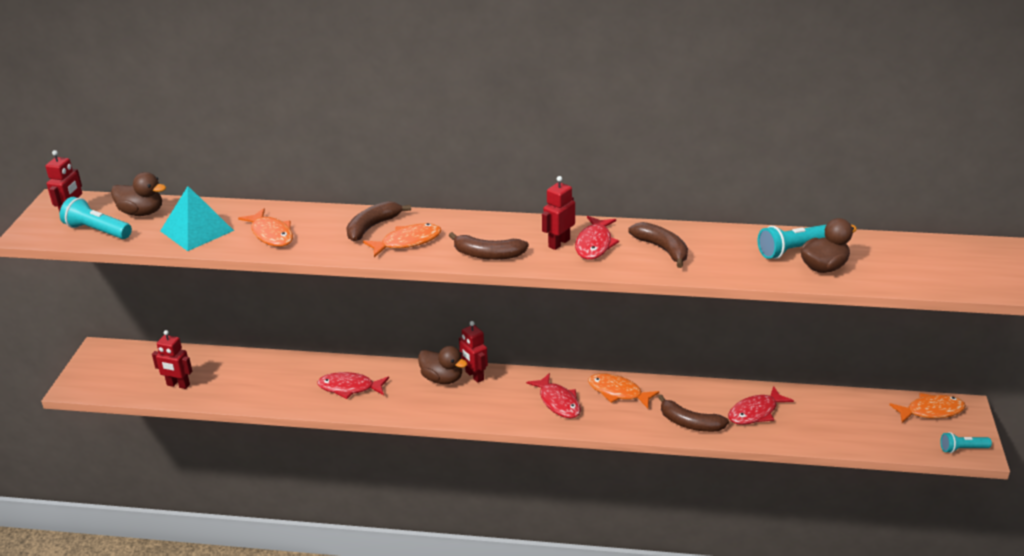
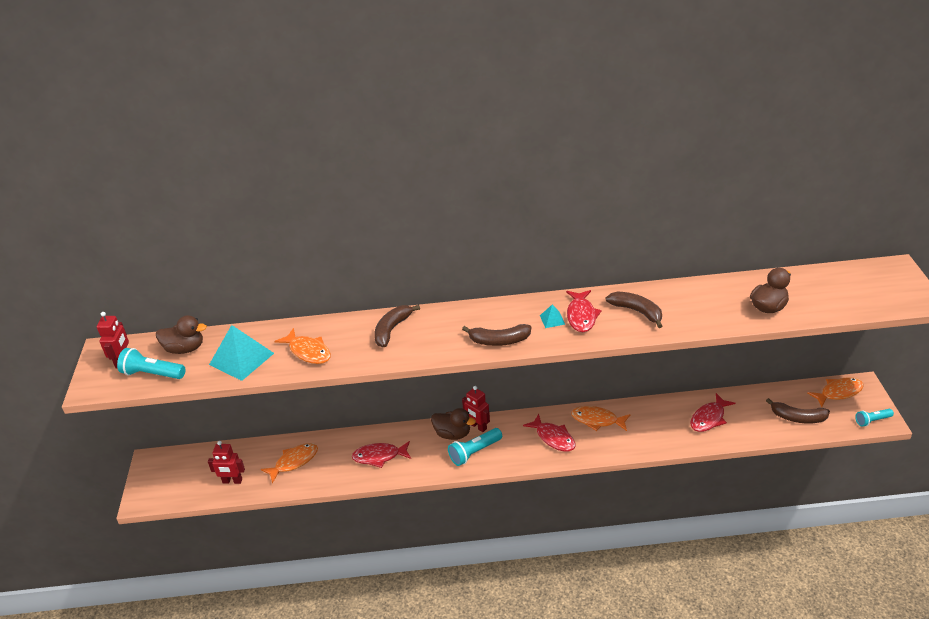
camera: 10 degrees left, 5 degrees up
(407, 242) = (427, 339): orange fish -> orange fish (294, 462)
(559, 243) = (552, 319): red robot -> turquoise pyramid
(690, 423) = (662, 437): brown banana -> brown banana (797, 417)
(792, 250) = (737, 295): turquoise flashlight -> turquoise flashlight (474, 452)

